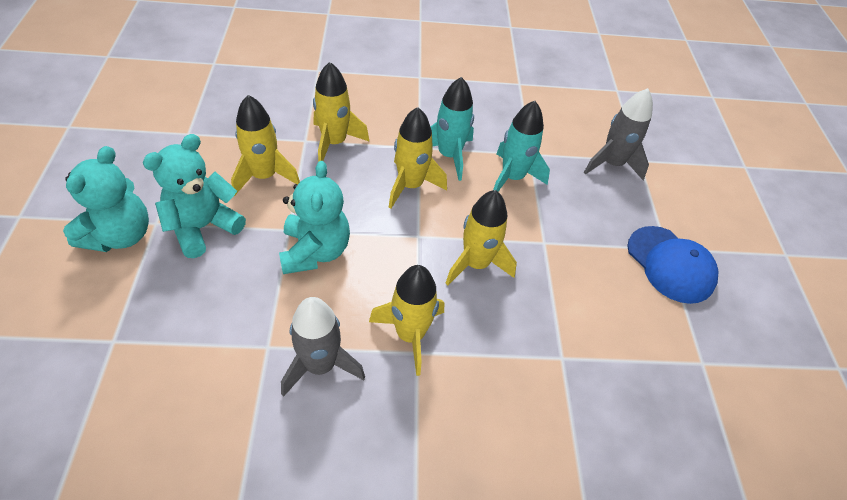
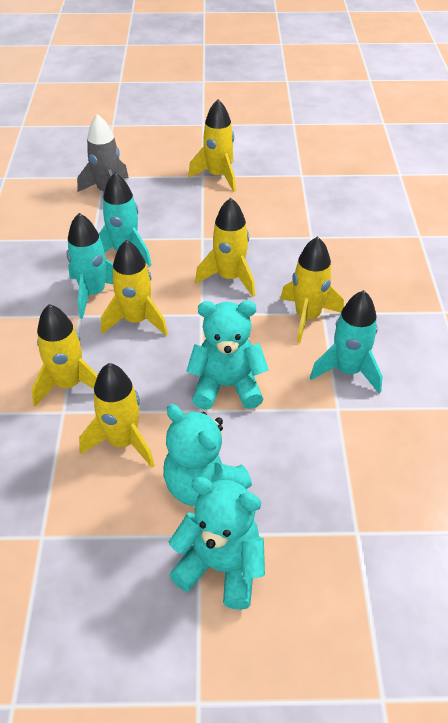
camera: 85 degrees left, 5 degrees down
(320, 365) = (347, 371): grey rocket -> turquoise rocket
(670, 264) = (218, 176): blue cap -> yellow rocket

